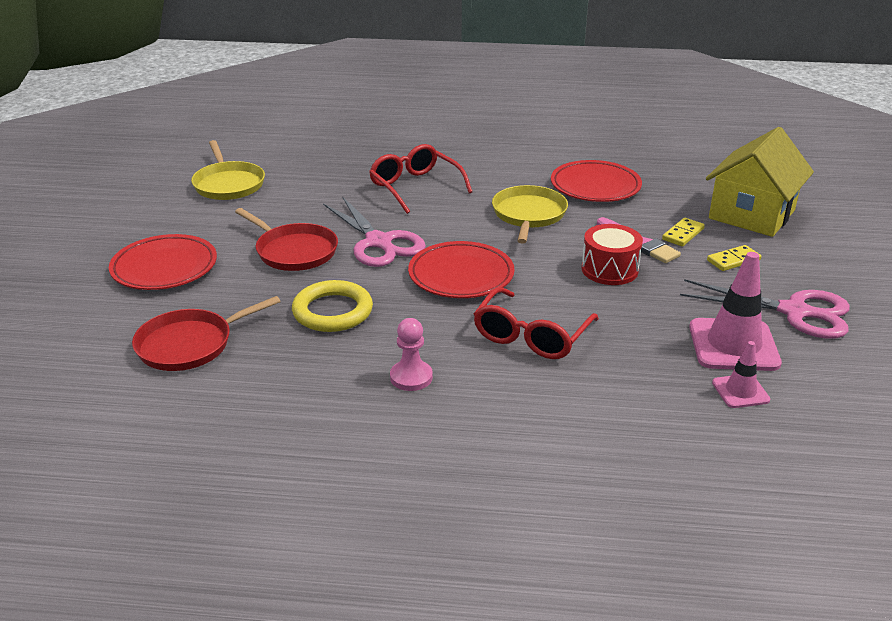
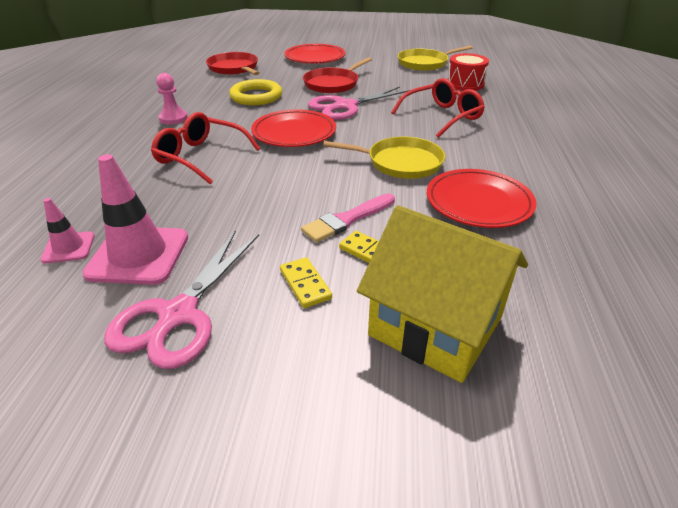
camera: 90 degrees right, 5 degrees up
(609, 269) = (294, 197): red drum -> red drum (465, 84)

